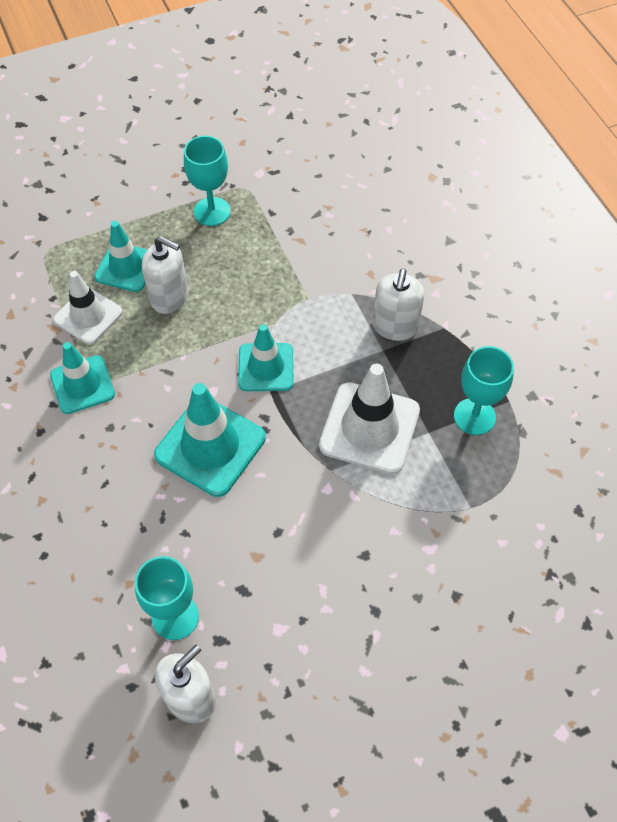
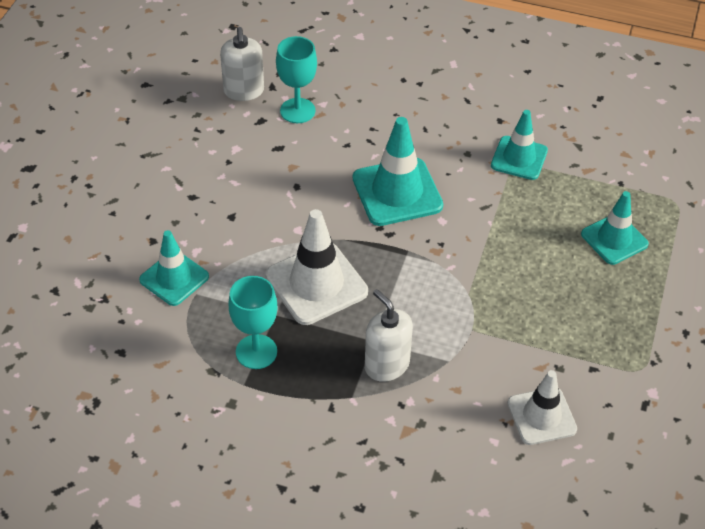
camera: 130 degrees right, 10 degrees down
(88, 316) = (582, 192): white traffic cone -> white traffic cone (541, 416)
(170, 297) = (557, 247): white soap dispenser -> none
(212, 211) = (631, 328): turquoise goblet -> none
(266, 367) = (431, 261): turquoise traffic cone -> turquoise traffic cone (174, 278)

